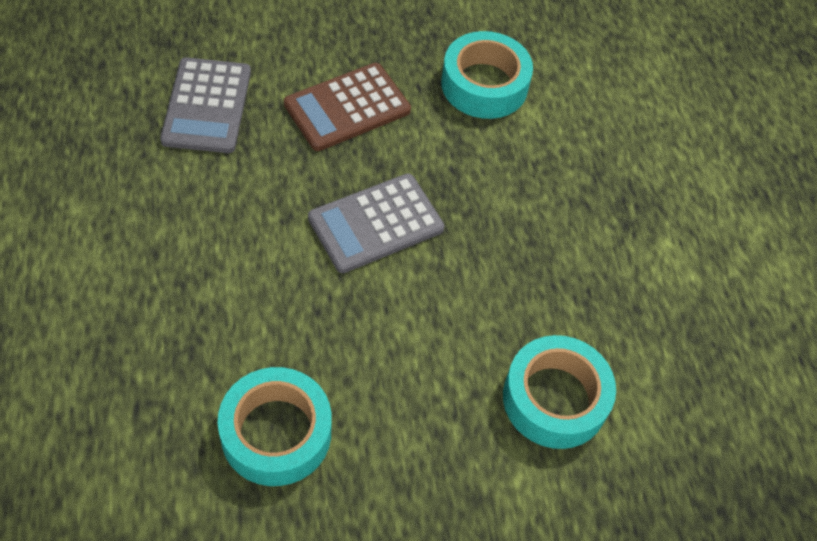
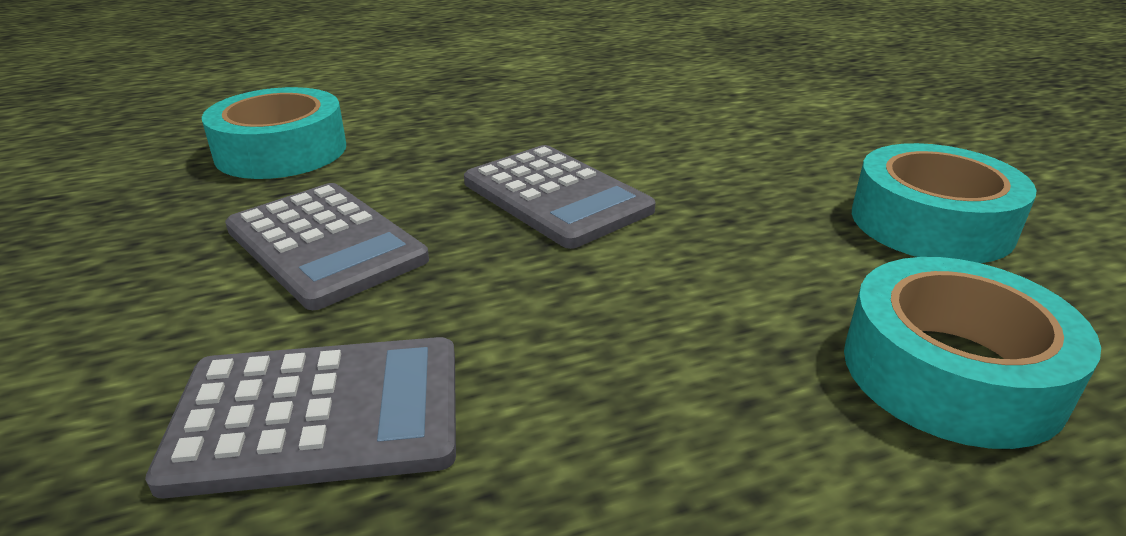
camera: 95 degrees left, 25 degrees down
(347, 108) = (326, 244): brown calculator -> grey calculator
(555, 399) = (720, 95): turquoise tape -> turquoise tape (951, 371)

